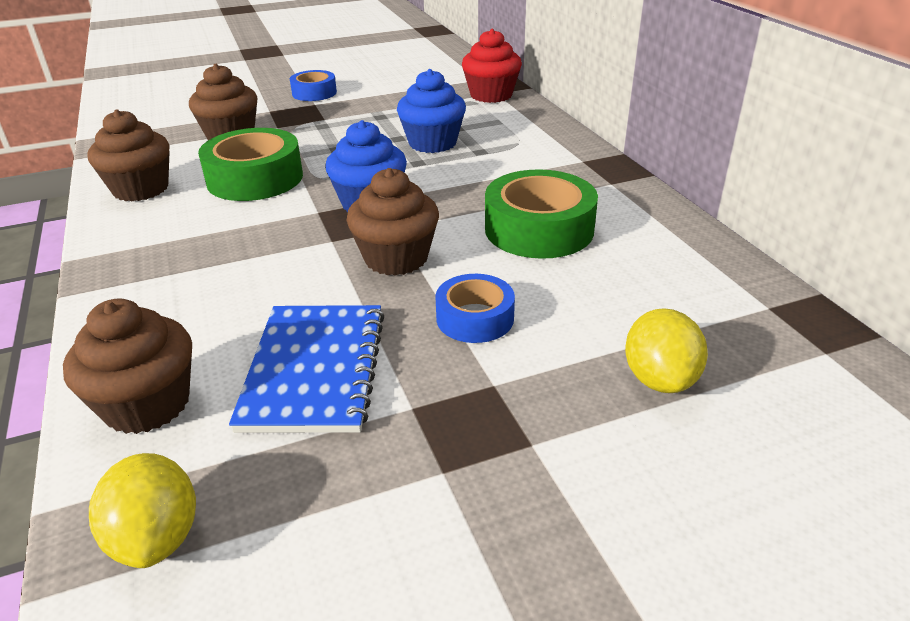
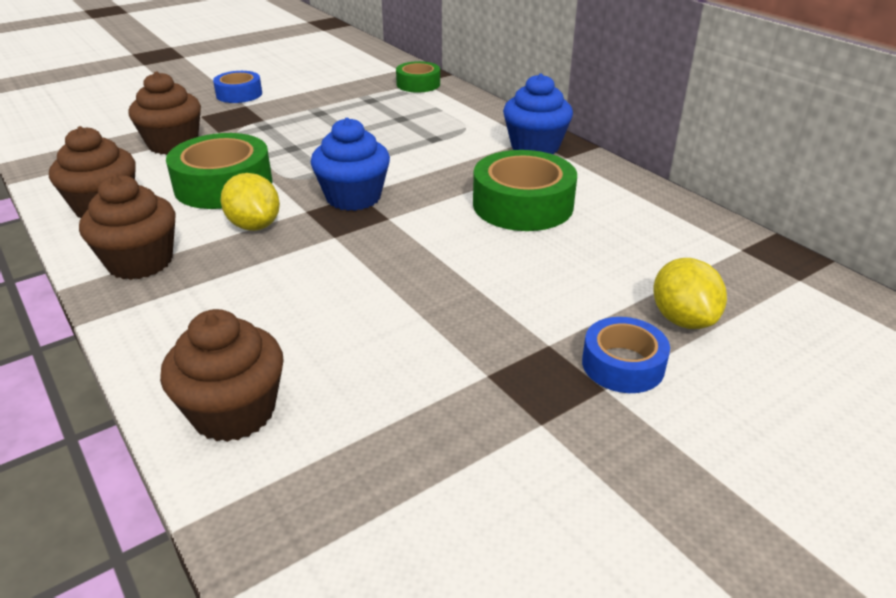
camera: 15 degrees left, 0 degrees up
(157, 537) = (312, 526): yellow lemon -> yellow lemon (254, 225)
(315, 369) = (381, 355): blue notebook -> none
(396, 258) = (405, 246): brown cupcake -> brown cupcake (140, 262)
(432, 143) = (385, 134): blue cupcake -> blue cupcake (535, 146)
(475, 318) = (504, 290): blue tape -> blue tape (623, 365)
(491, 95) = (418, 84): red cupcake -> green tape

